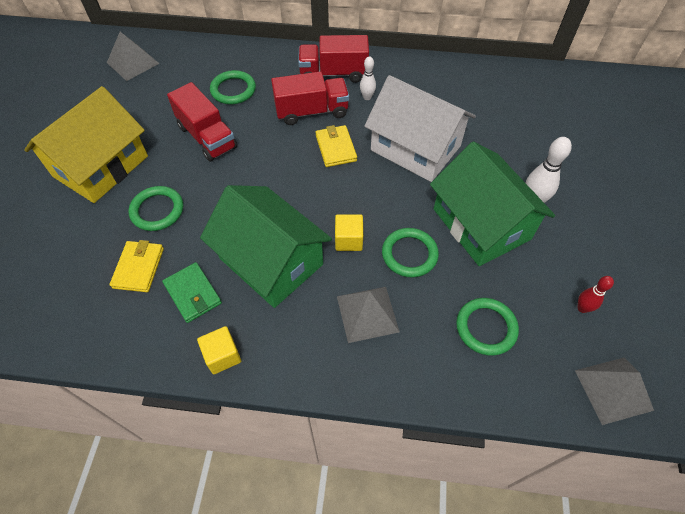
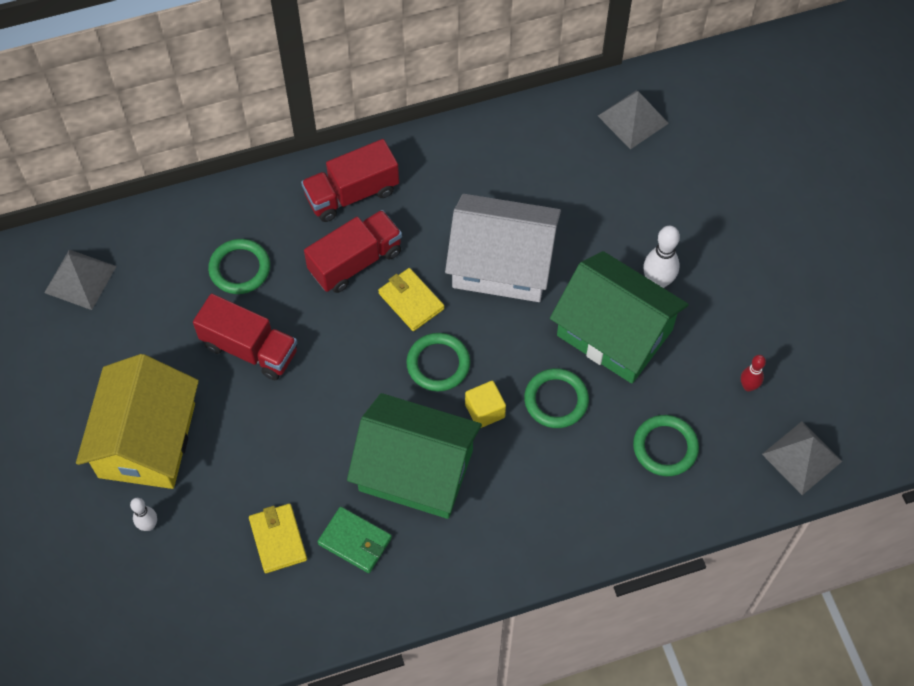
camera: 25 degrees left, 5 degrees up
(157, 210) = (253, 466): green ring -> green ring (438, 364)
(222, 356) = (425, 589): yellow cube -> none
(367, 97) = (411, 214): white bowling pin -> white bowling pin (149, 525)
(367, 314) = (544, 483): grey pyramid -> grey pyramid (633, 119)

